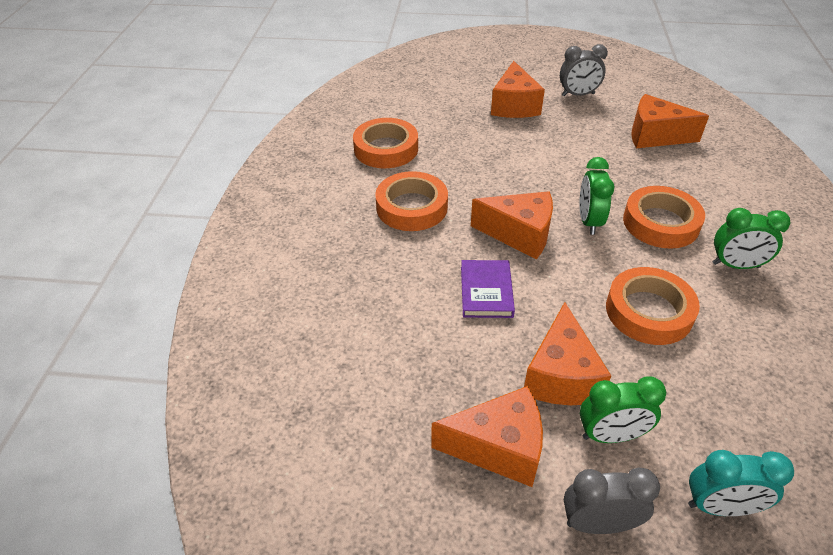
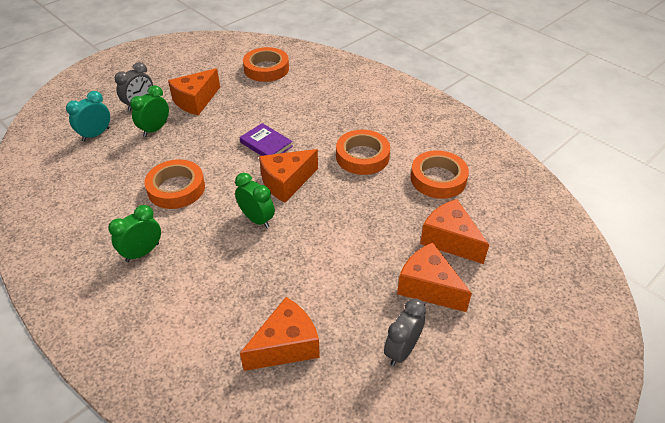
camera: 130 degrees right, 0 degrees up
(560, 375) = (194, 135): orange cheese -> orange cheese (450, 240)
(660, 223) = (211, 251): orange tape -> orange tape (266, 69)

